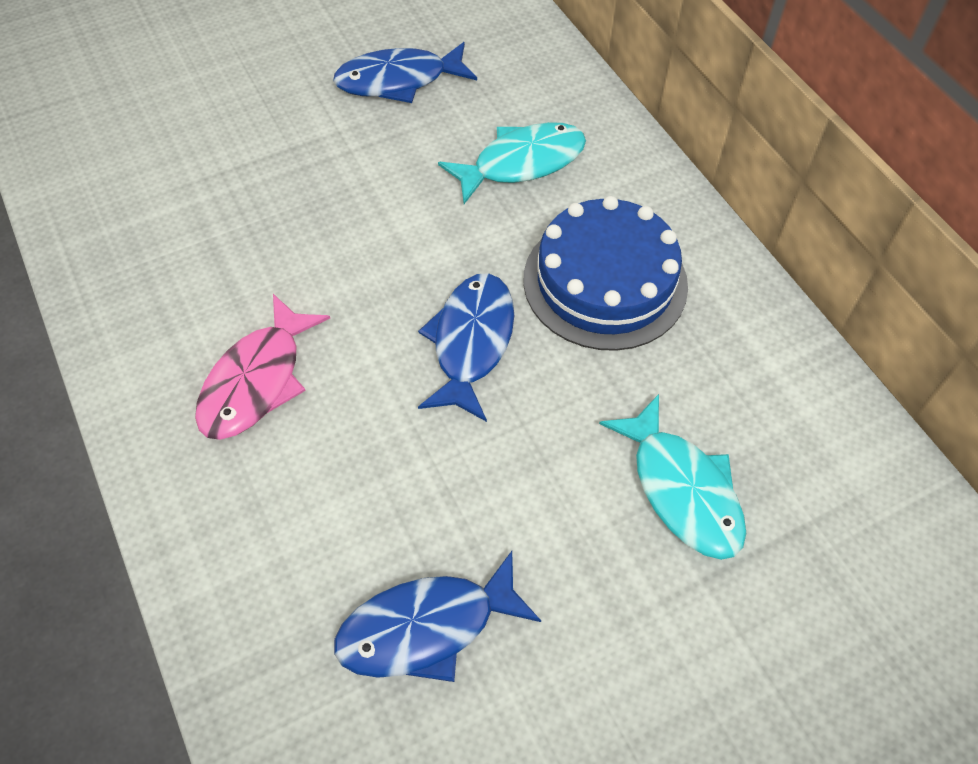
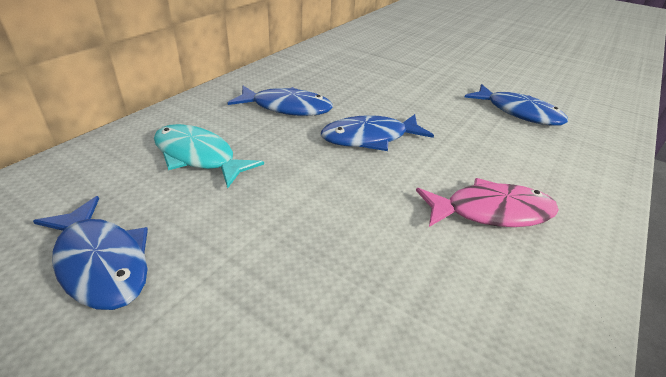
camera: 120 degrees left, 20 degrees down
(605, 282) = (287, 108): blue cake -> blue fish
(681, 489) = (385, 74): turquoise fish -> none

